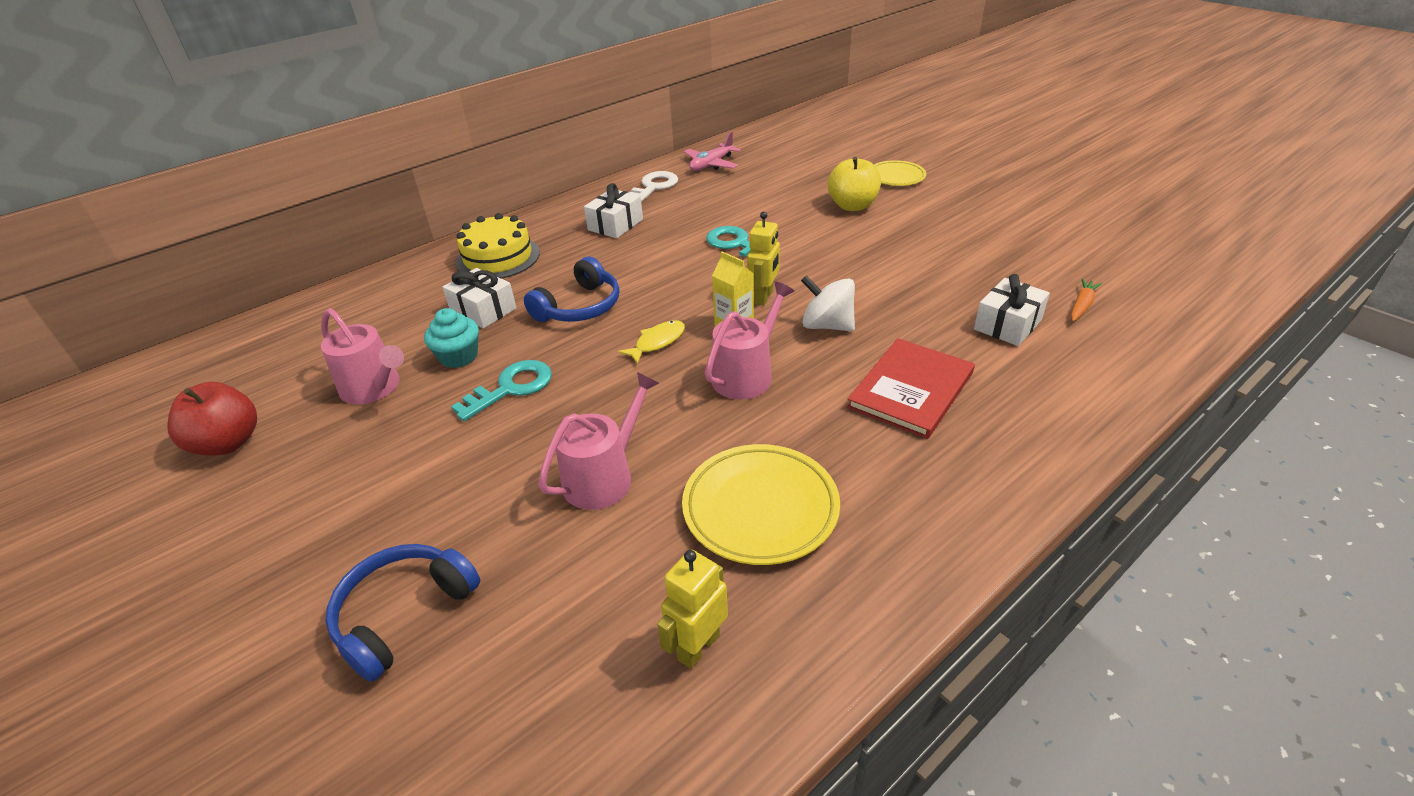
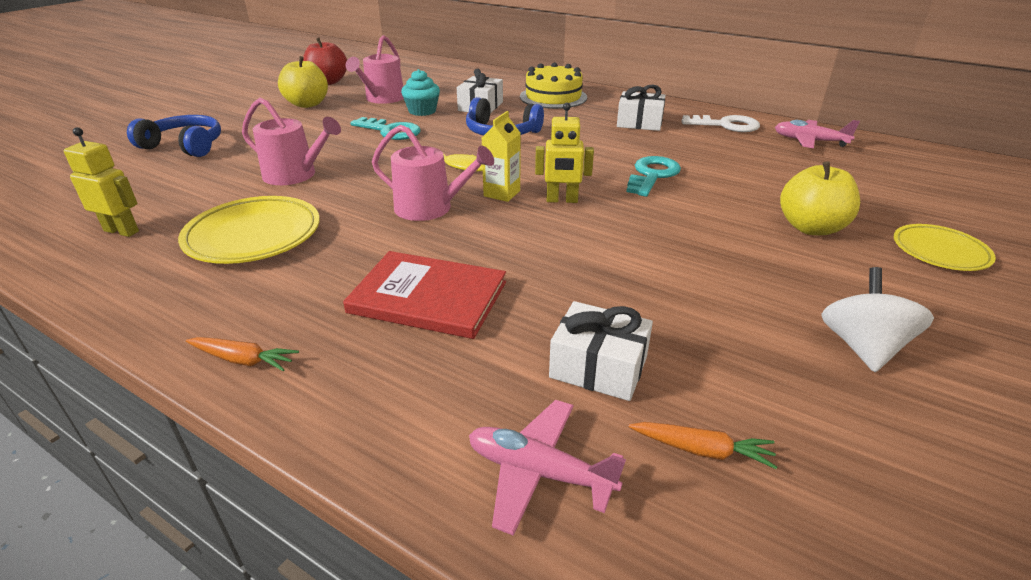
camera: 70 degrees right, 5 degrees down
(323, 467) = (307, 104): none -> yellow apple
(827, 325) = (528, 238): white spinning top -> white spinning top (862, 347)
(991, 502) = (243, 360): none -> orange carrot
(1105, 364) = (539, 472): none -> pink plane

